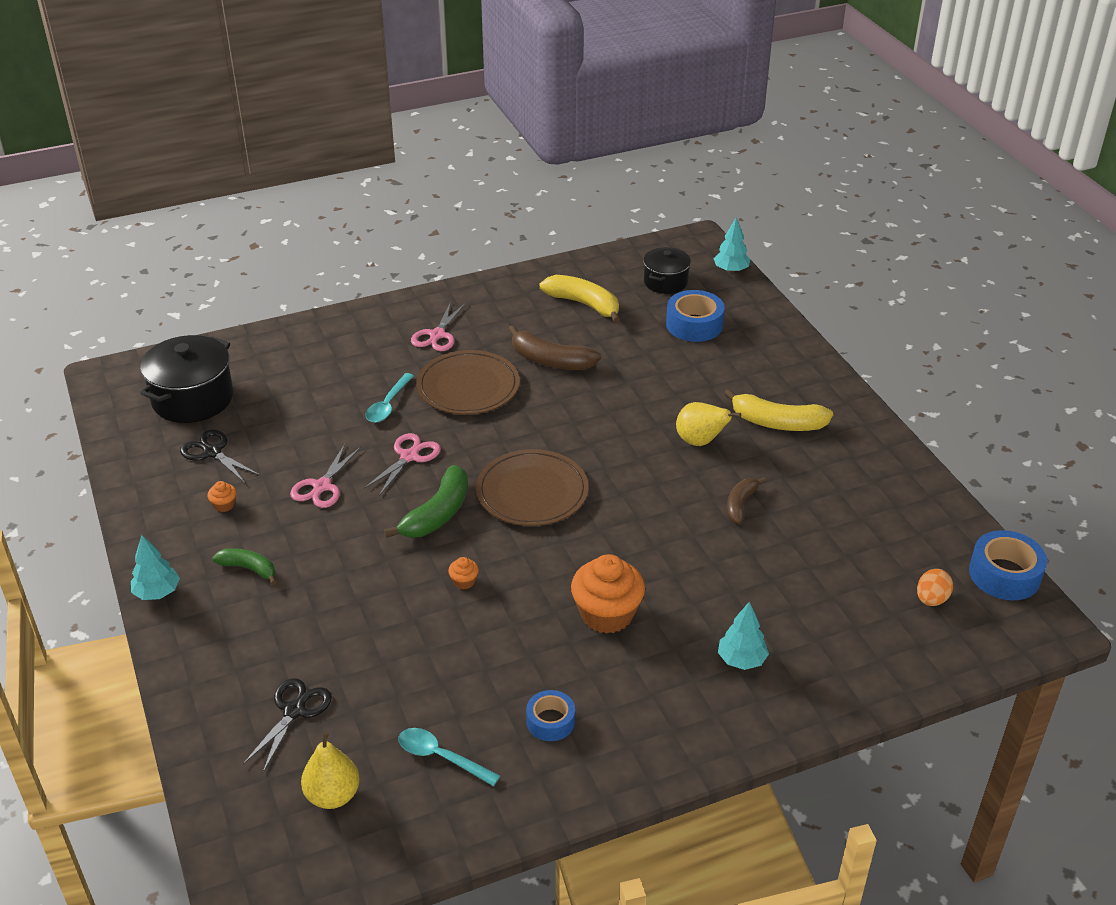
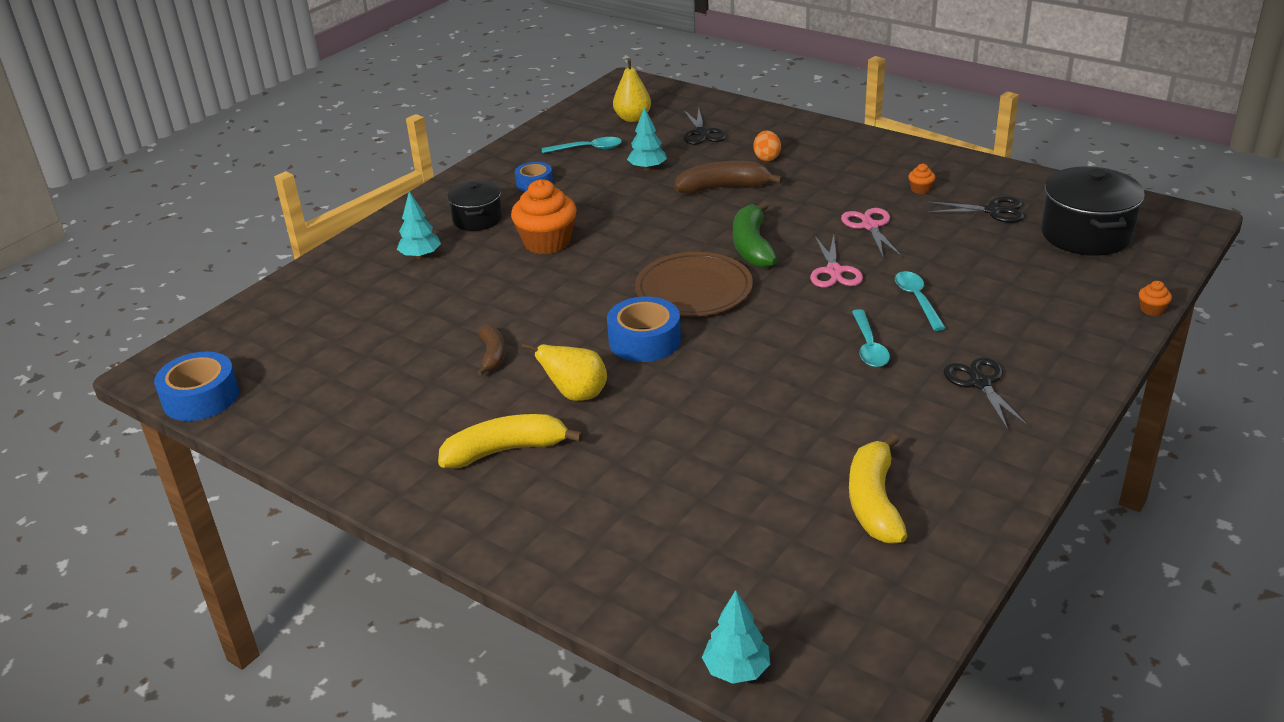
camera: 150 degrees right, 5 degrees down
(157, 593) = (875, 140): turquoise tree -> turquoise tree (647, 168)
(249, 569) = (838, 169): green banana -> none
(437, 335) = (980, 383): pink scissors -> black scissors
(464, 581) = (676, 219): orange cupcake -> orange cupcake (1152, 309)
(468, 387) = (869, 346): brown plate -> turquoise spoon
(550, 361) = (823, 410): brown banana -> brown banana (723, 188)
(584, 304) = (874, 502): yellow banana -> yellow banana turned 90 degrees clockwise
(665, 282) = (809, 594): black pot -> black pot (477, 219)
(694, 325) = (705, 538): blue tape -> blue tape (644, 340)
(931, 599) = (271, 351): orange egg -> orange egg (767, 158)

